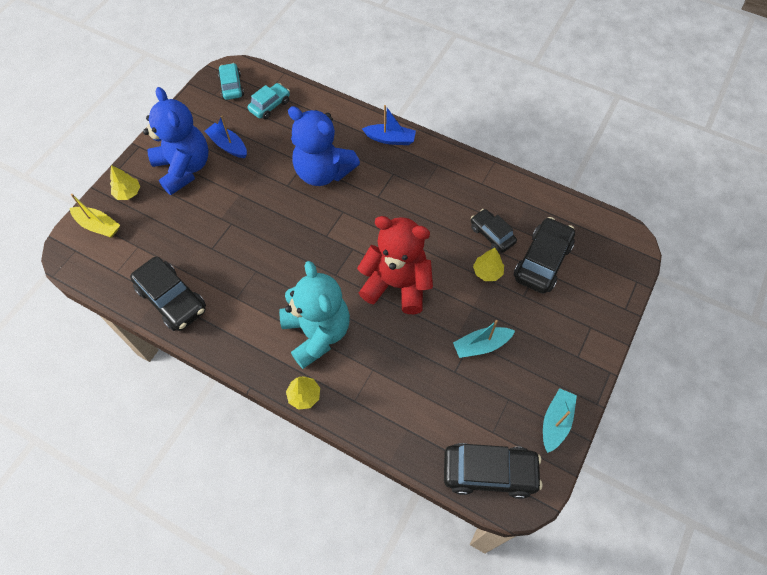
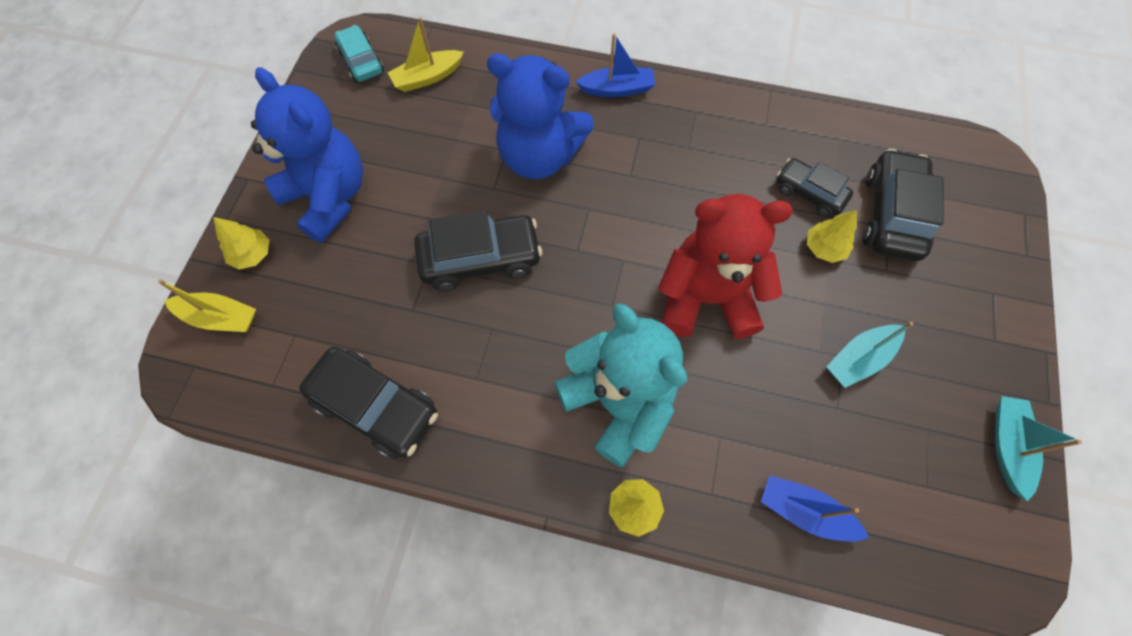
camera: 15 degrees left, 5 degrees up
(228, 145) = (385, 148): blue boat -> blue boat (804, 511)
(270, 106) = (427, 77): turquoise car -> yellow boat
(489, 472) = (949, 552): black car -> black car (480, 259)

